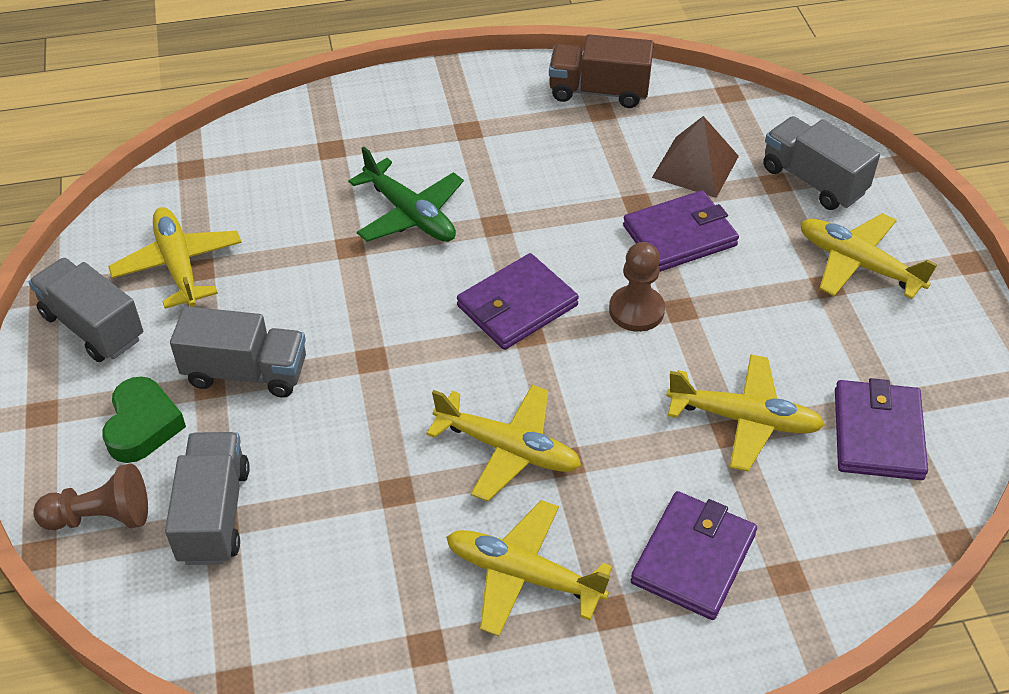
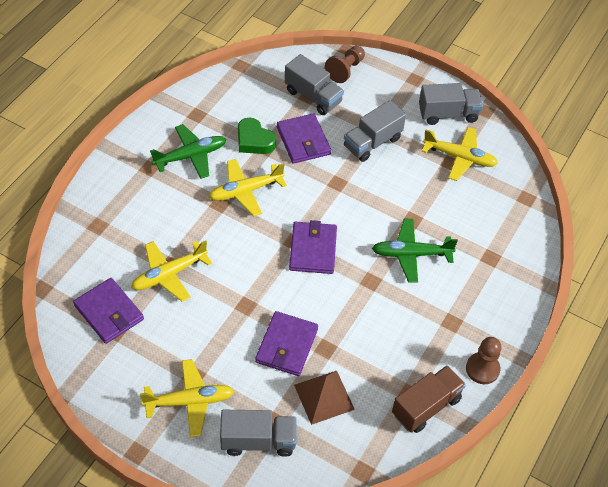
camera: 130 degrees right, 5 degrees up
(143, 425) = (377, 101): green heart -> green heart (254, 141)
(523, 575) = (191, 156): yellow plane -> green plane
(636, 310) = (263, 289): brown pawn -> brown pawn (482, 369)
(693, 558) = (138, 206): purple wallet -> purple wallet (303, 141)

